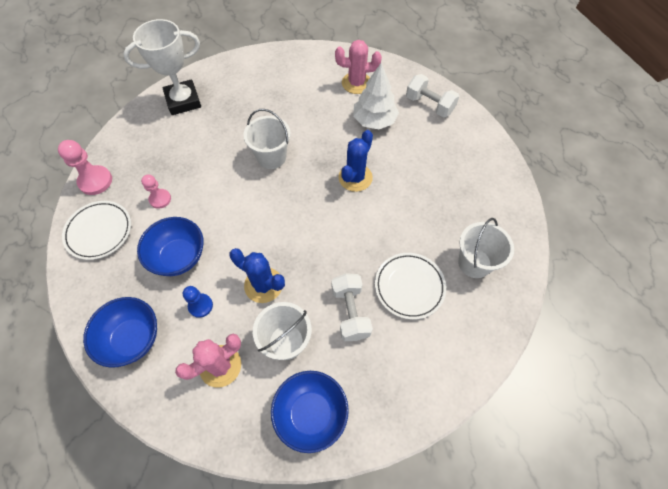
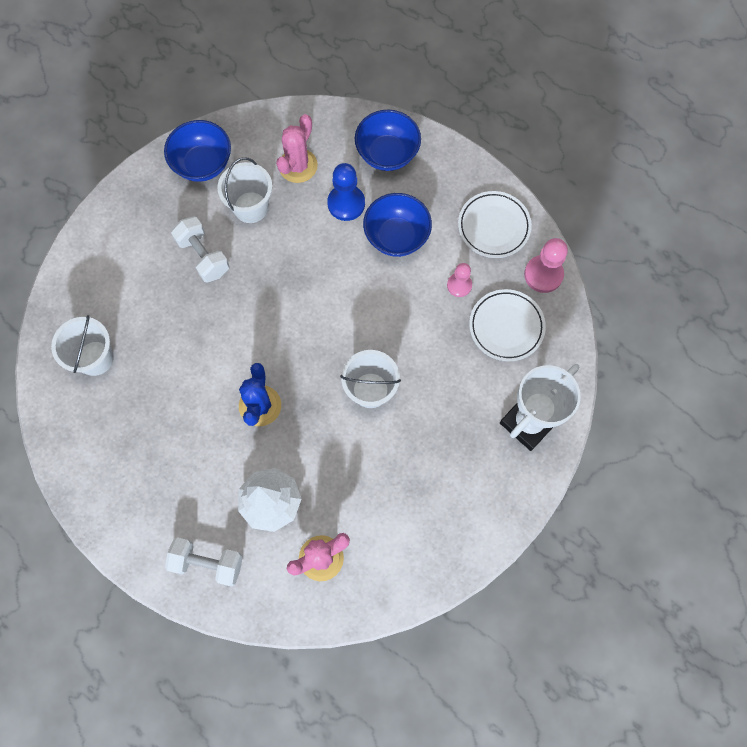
camera: 155 degrees right, 10 degrees up
(200, 306) = (346, 203): blue pawn -> blue pawn, size x1.56
(263, 285) = (298, 246): blue cactus -> none
(409, 287) = (155, 304): white plate -> white plate (506, 326)

